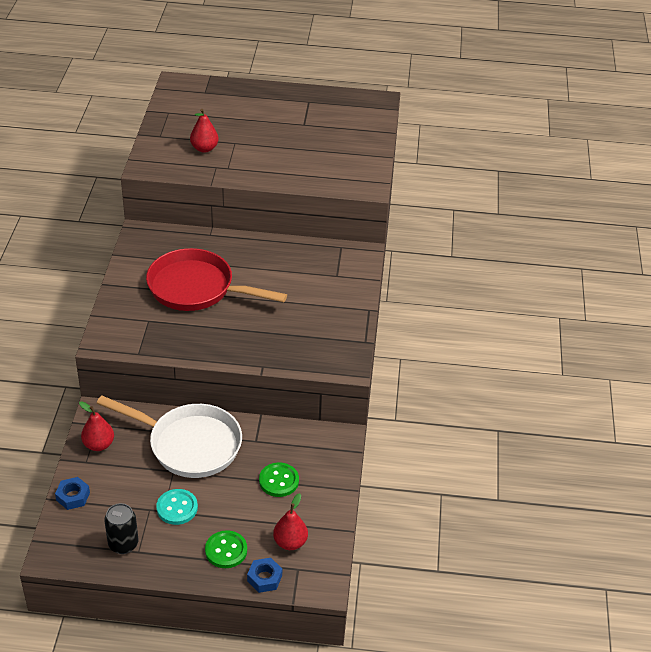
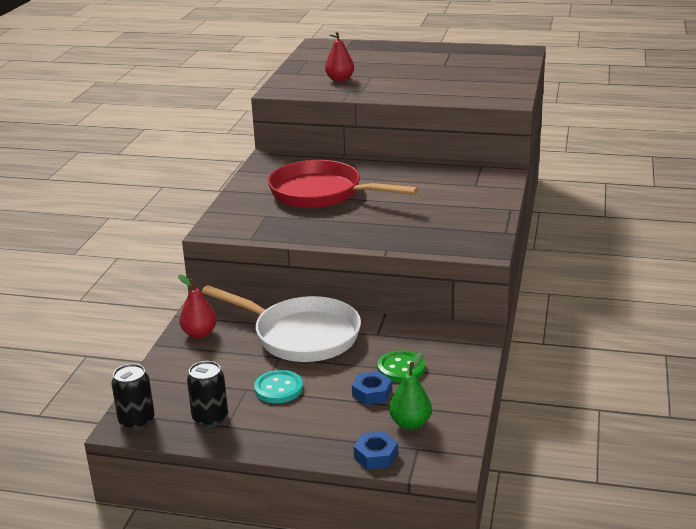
camera: 10 degrees right, 15 degrees down
(61, 550) = (137, 421): none -> black can
(73, 496) = (161, 375): blue nut -> blue nut (372, 393)
(226, 550) = (331, 428): green button -> none
(290, 542) = (410, 423): red pear -> green pear

